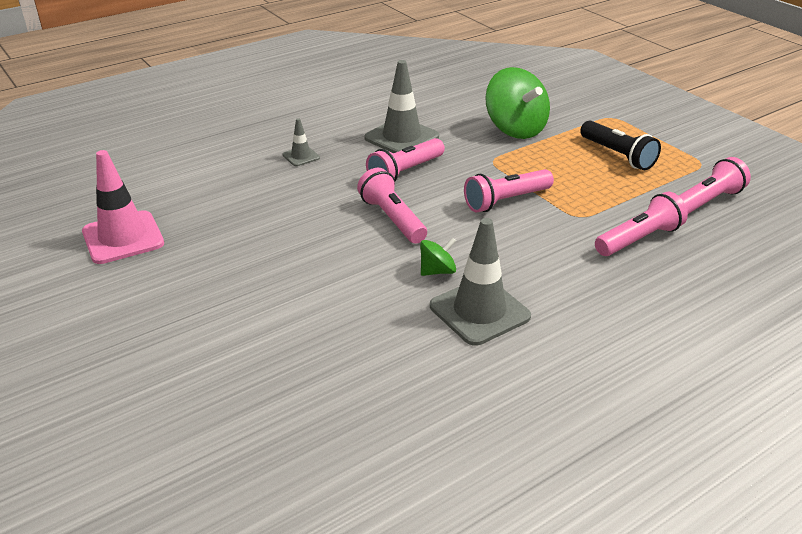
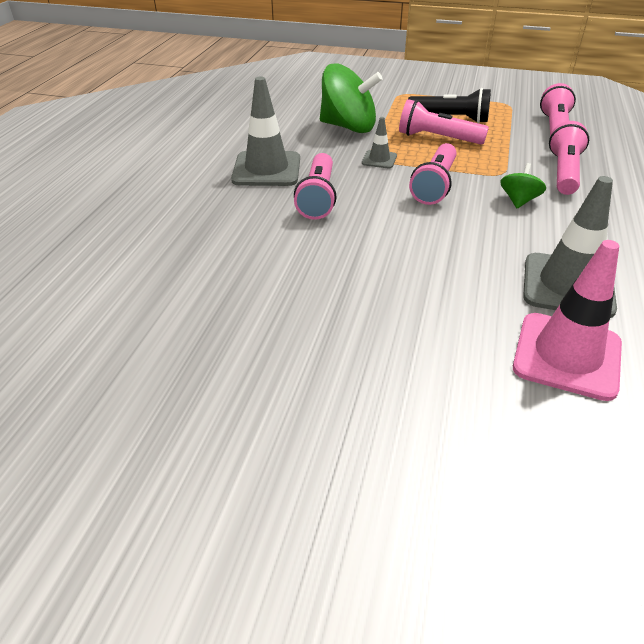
camera: 40 degrees left, 5 degrees up
(123, 238) = (111, 420): pink traffic cone -> pink traffic cone (567, 355)
(301, 156) = (195, 226): grey traffic cone -> grey traffic cone (379, 159)
(392, 219) = (374, 243): pink flashlight -> pink flashlight (437, 138)
(437, 271) = (483, 269): green spinning top -> green spinning top (519, 201)

